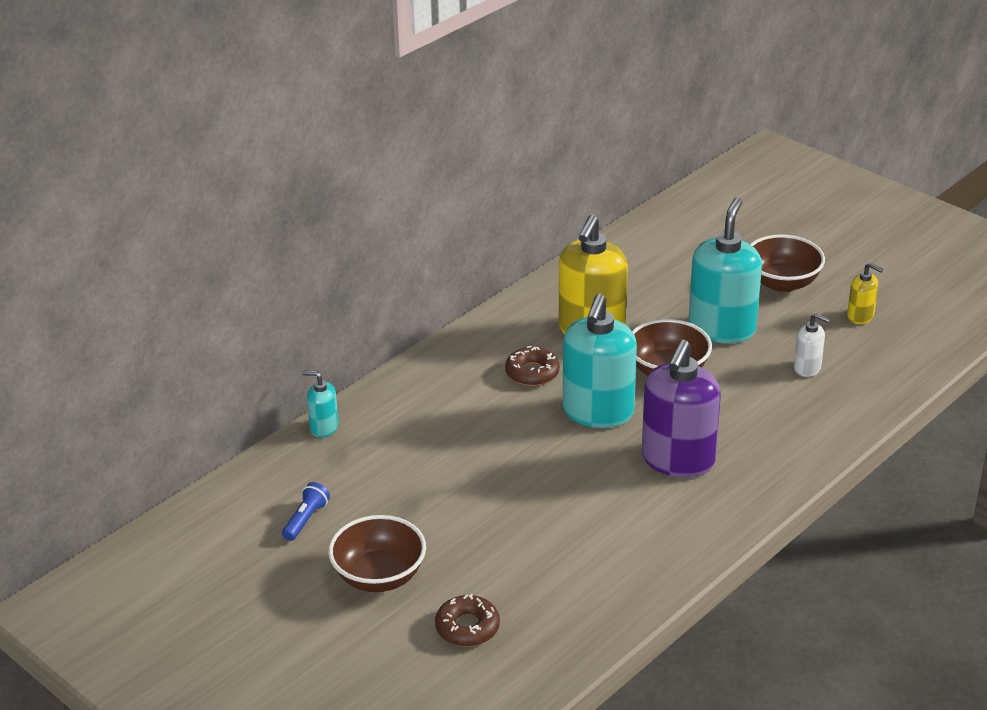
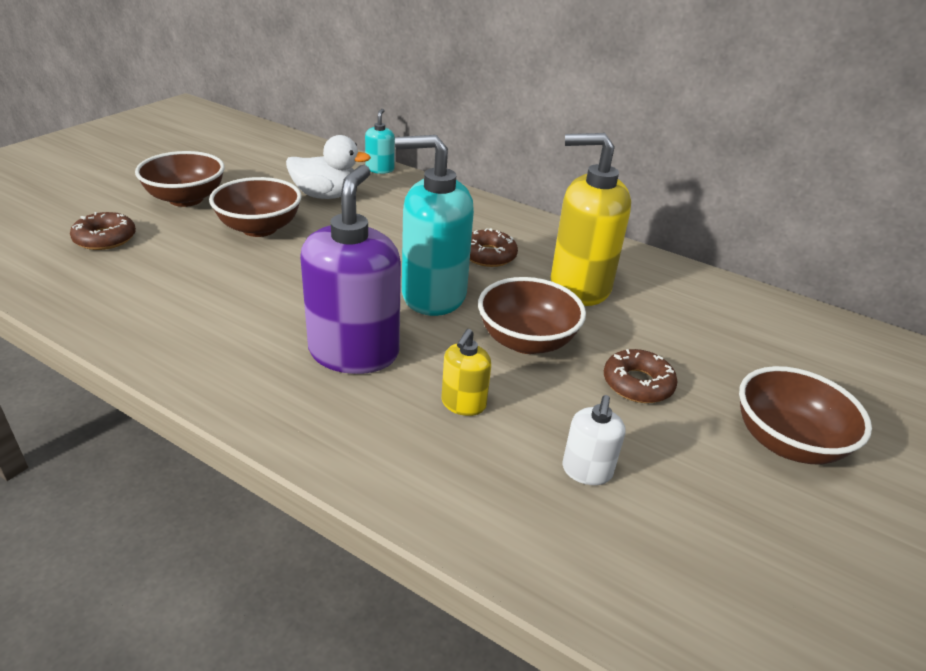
camera: 75 degrees right, 0 degrees up
(306, 519) = (263, 169): blue flashlight -> none
(387, 470) = (326, 195): none -> white duck
(459, 517) = (259, 228): none -> brown bowl
(678, 460) = (354, 352): purple soap dispenser -> purple soap dispenser turned 90 degrees clockwise
(722, 328) = (637, 384): turquoise soap dispenser -> brown donut
(860, 316) = (761, 540): yellow soap dispenser -> yellow soap dispenser (463, 404)

